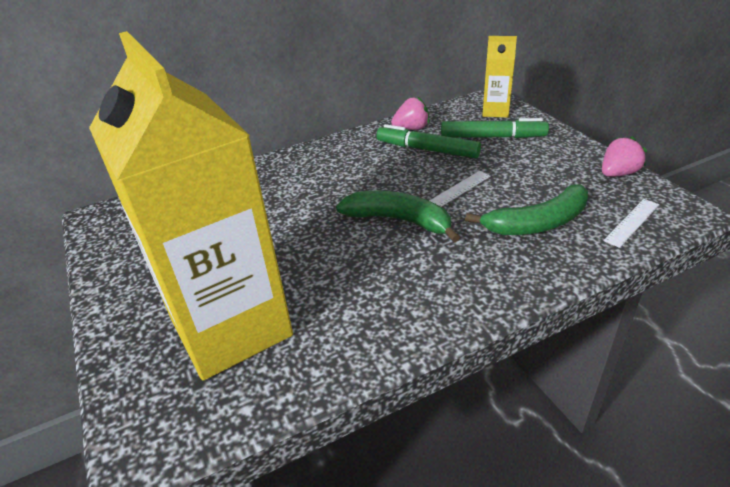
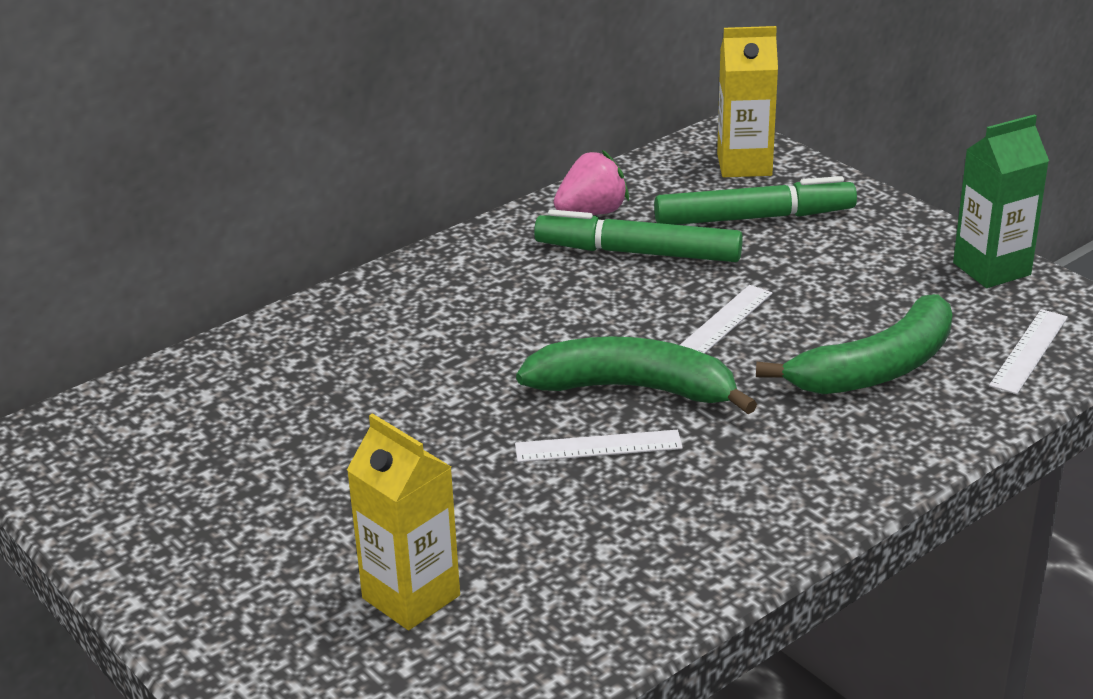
camera: 15 degrees left, 5 degrees down
(231, 328) = (411, 597): yellow carton -> yellow carton, size x0.43
(368, 251) = (598, 446): none -> white ruler
(618, 173) = (991, 269): pink strawberry -> green carton

